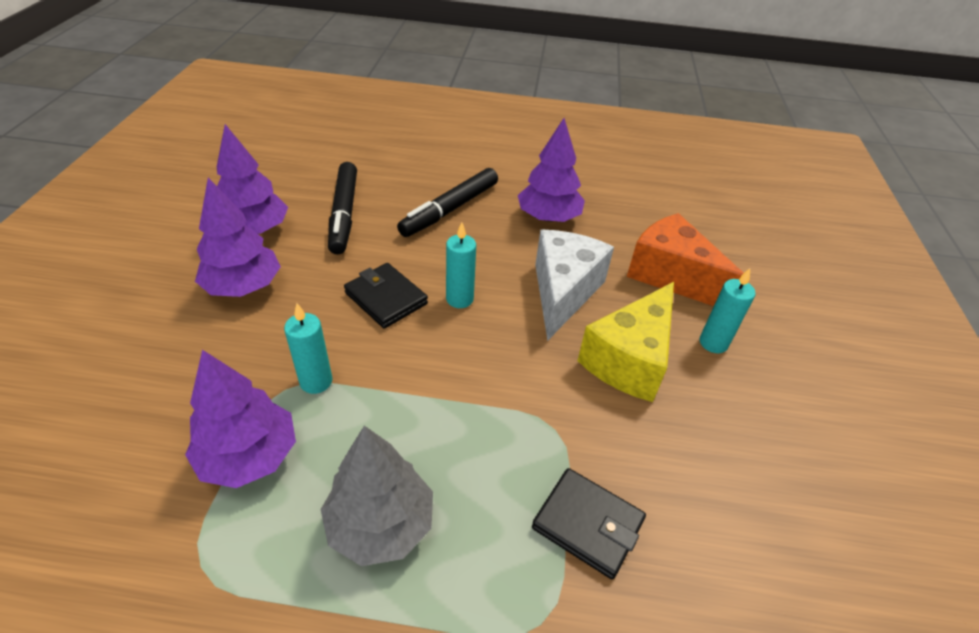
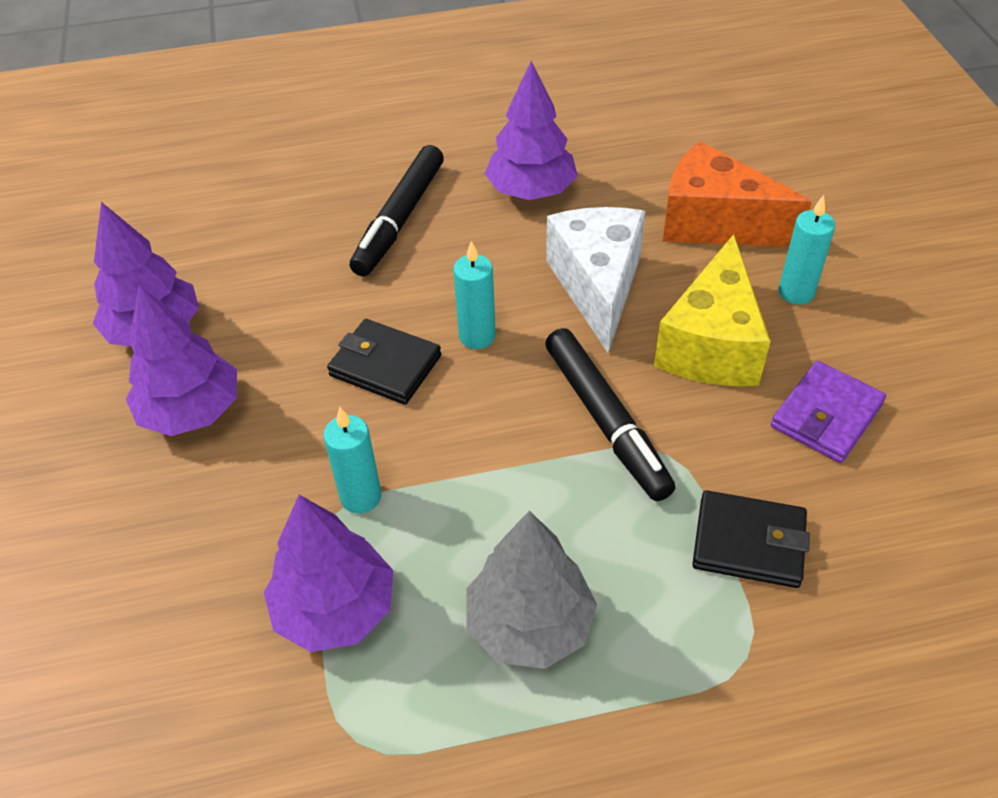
camera: 15 degrees left, 5 degrees up
(344, 214) = (263, 269): black marker -> black marker (606, 421)
(698, 444) = (826, 416): none -> purple wallet

